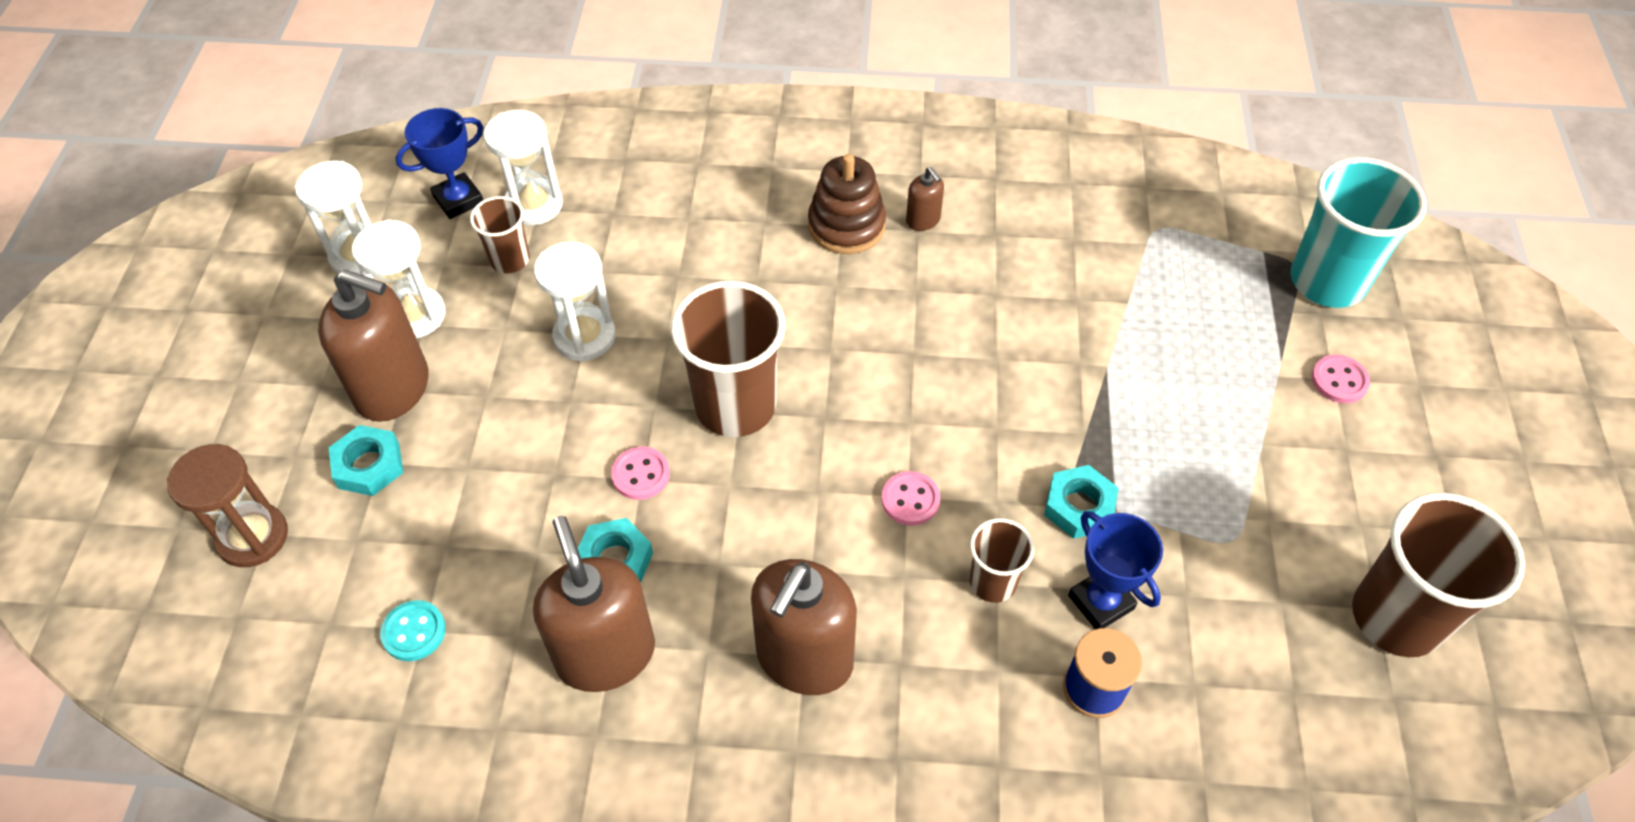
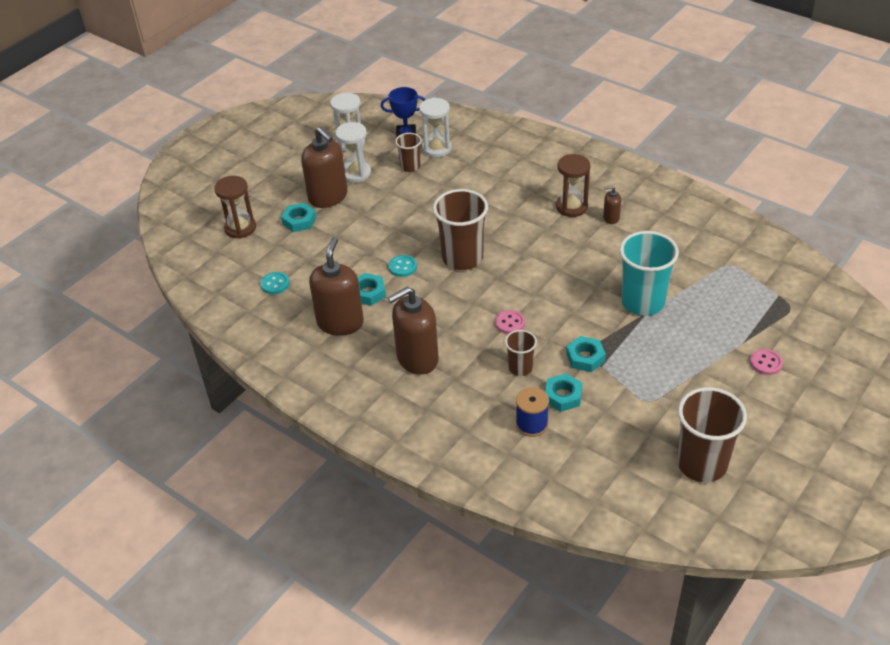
camera: 35 degrees right, 10 degrees down
(584, 336) = (419, 207): white hourglass -> none
(641, 474) = (402, 267): pink button -> turquoise button
(846, 226) = (571, 207): brown stacking toy -> brown hourglass
(923, 220) = (611, 218): brown soap dispenser -> brown soap dispenser turned 90 degrees clockwise
(1101, 602) = (563, 396): blue trophy -> turquoise nut
(1327, 281) = (801, 320): turquoise cup -> turquoise cup (642, 302)

